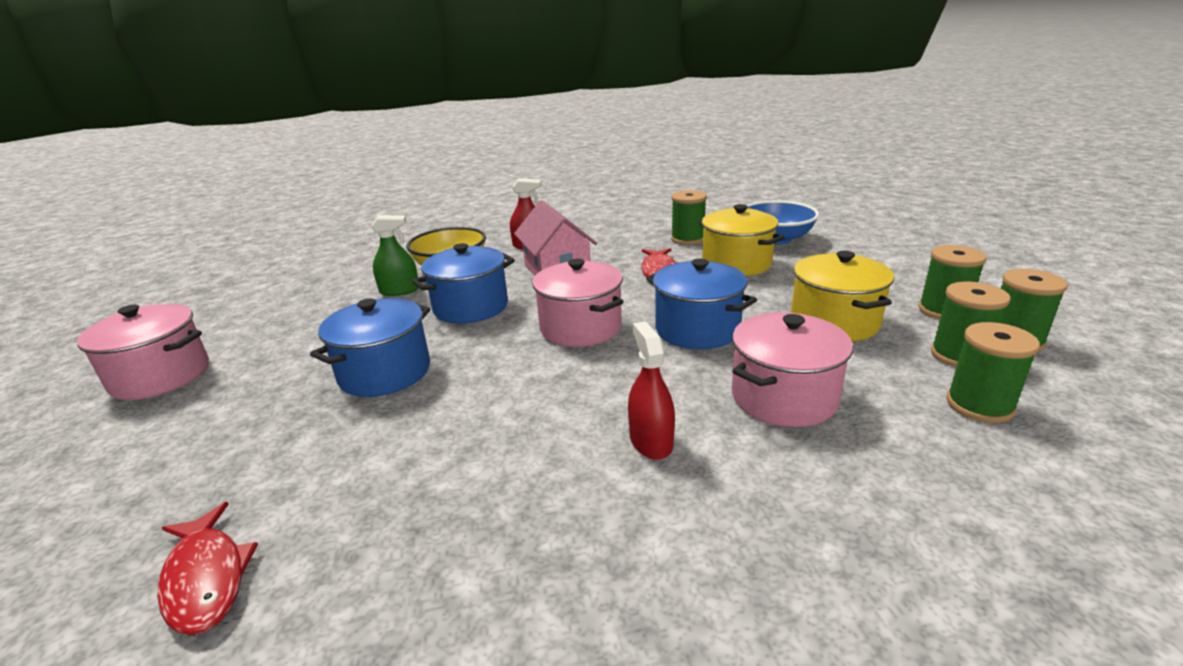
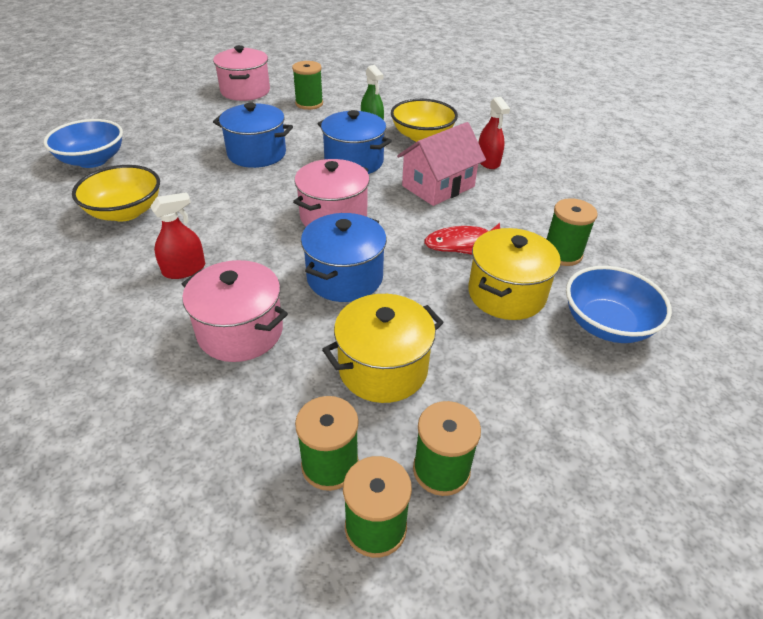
camera: 70 degrees right, 15 degrees up
(206, 578) = (92, 160): red fish -> blue bowl
(458, 511) = (125, 212): none -> yellow bowl
(979, 405) = (235, 462): green spool -> green spool (309, 104)

